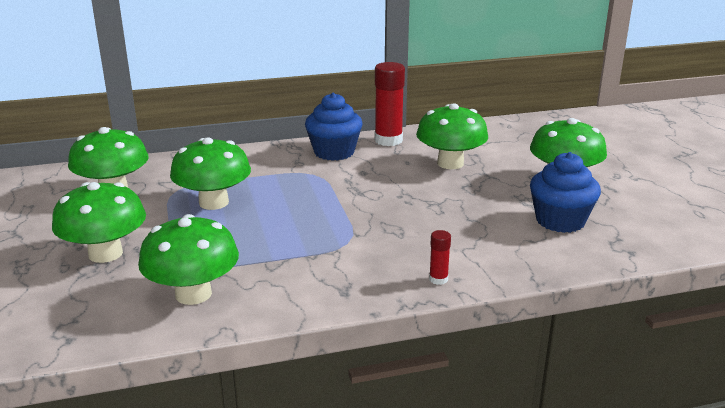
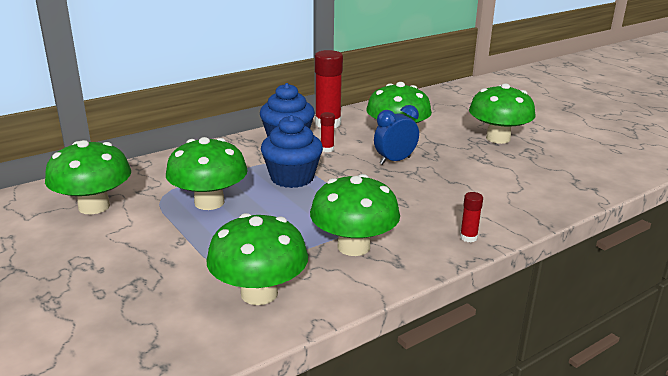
camera: 20 degrees left, 0 degrees up
(105, 253) = (135, 271): green mushroom -> green mushroom (353, 246)
(366, 167) = (327, 149): none -> red glue stick
(426, 188) = (395, 161): none -> blue clock
(560, 221) = (522, 172): blue cupcake -> blue cupcake (292, 178)

